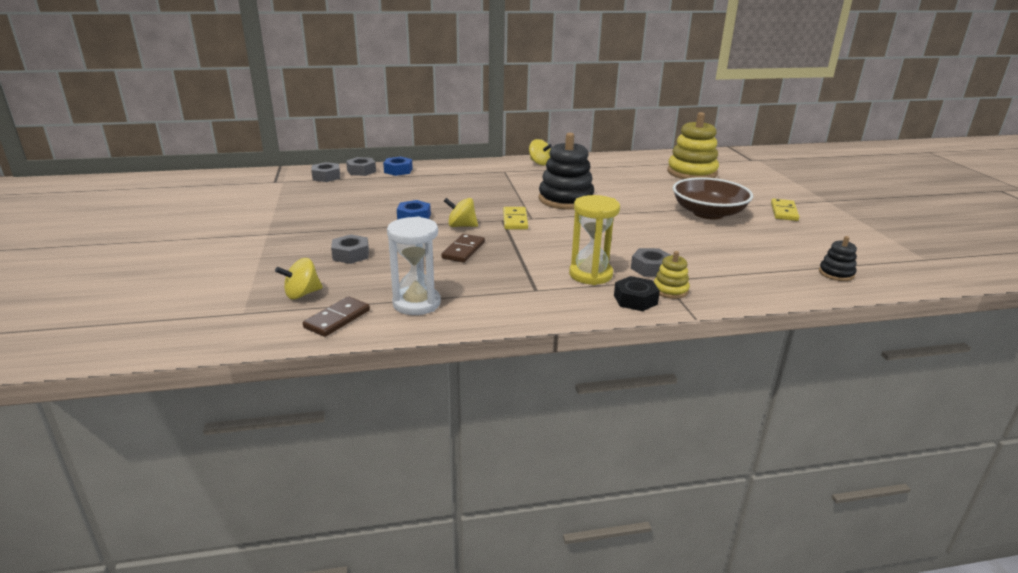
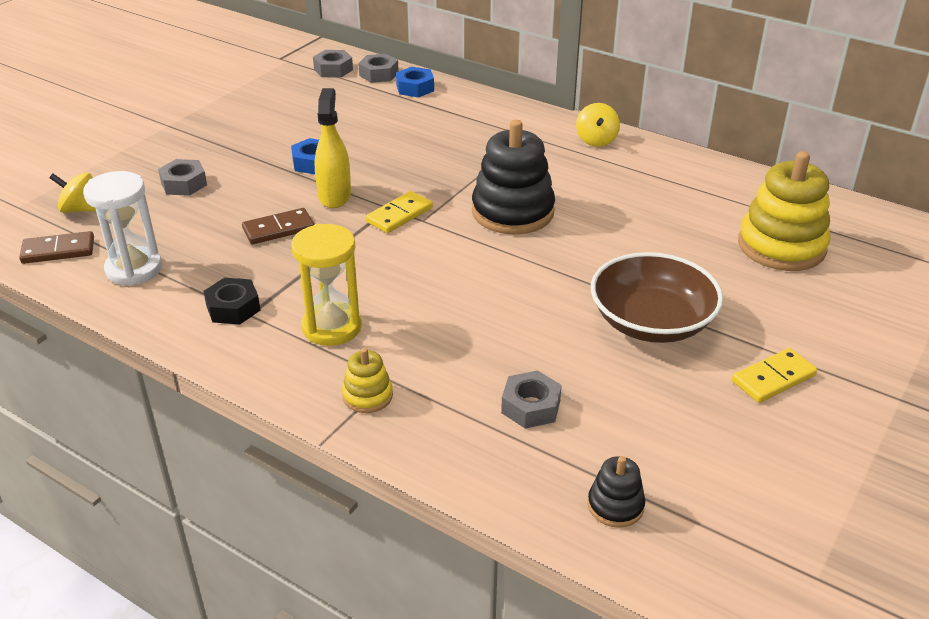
camera: 45 degrees right, 10 degrees up
(461, 226) = (334, 196): yellow spinning top -> yellow spray bottle
(635, 300) = (310, 384): black nut -> black nut (233, 308)
(650, 268) = (407, 357): grey nut -> grey nut (531, 406)

